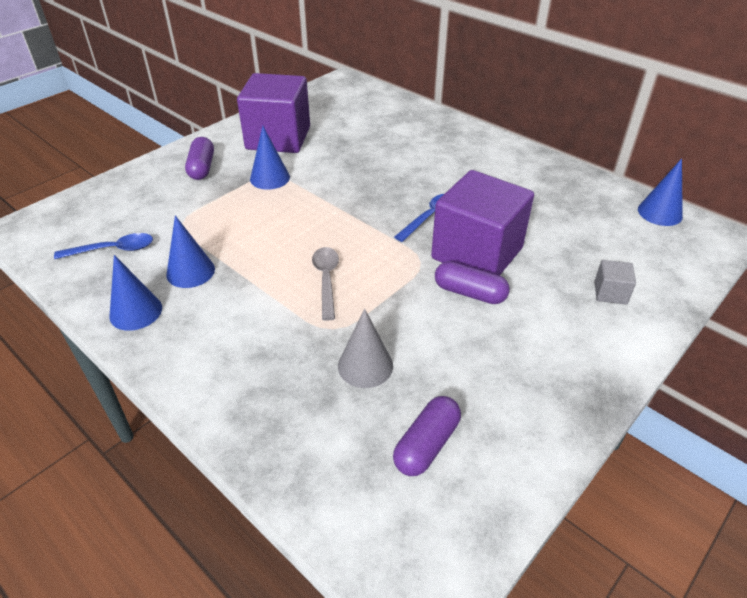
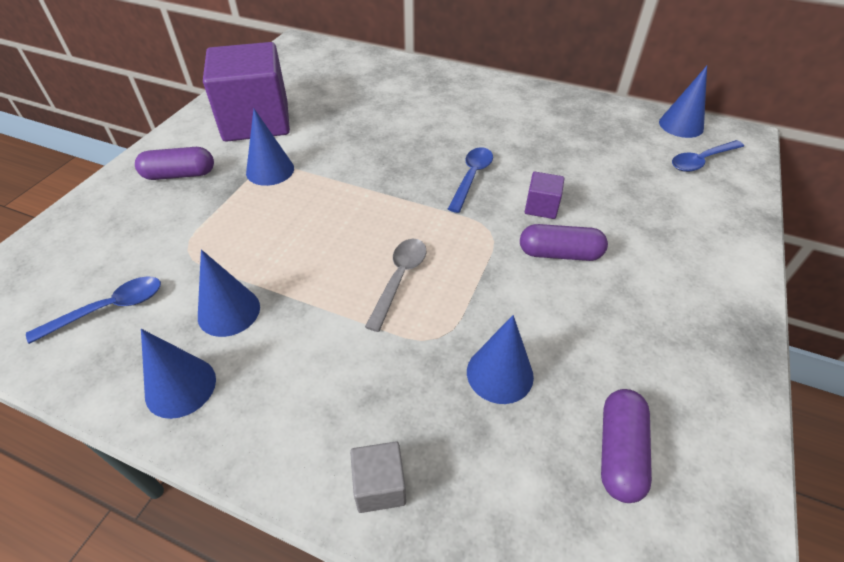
camera: 20 degrees left, 5 degrees up
(202, 167) = (179, 174): purple capsule -> purple capsule turned 75 degrees counterclockwise
(326, 280) = (399, 279): grey spoon -> grey spoon turned 45 degrees clockwise
(365, 366) = (500, 373): grey cone -> blue cone
(477, 253) = (541, 207): purple cube -> purple cube, size x0.41
(610, 293) = (689, 218): grey cube -> grey cube (379, 486)
(658, 248) = (701, 161): none -> blue spoon

